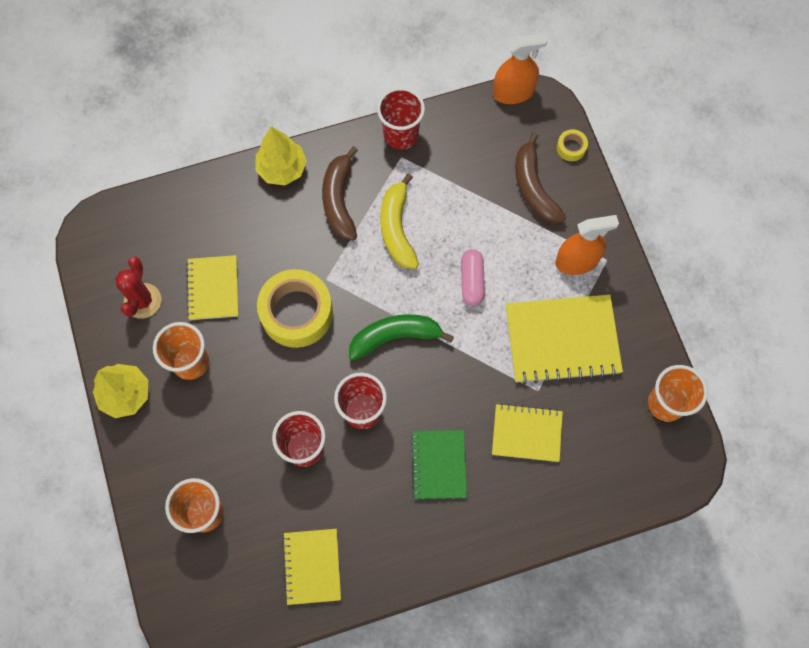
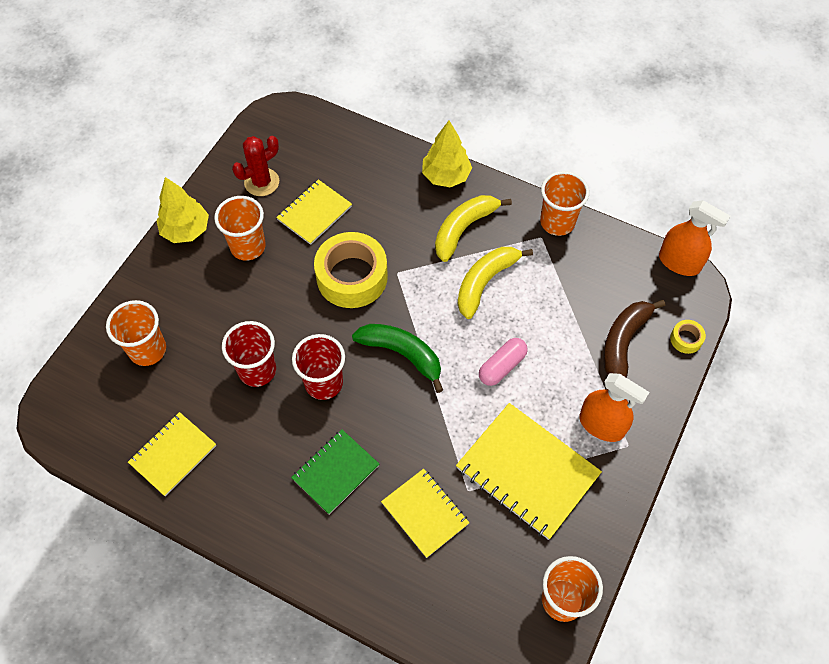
camera: 45 degrees right, 10 degrees down
(339, 200) = (464, 229): brown banana -> yellow banana
(401, 135) = (557, 222): red cup -> orange cup

